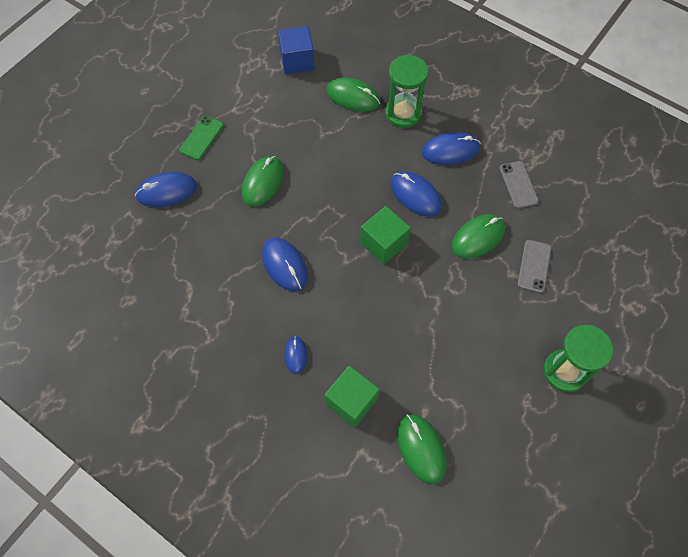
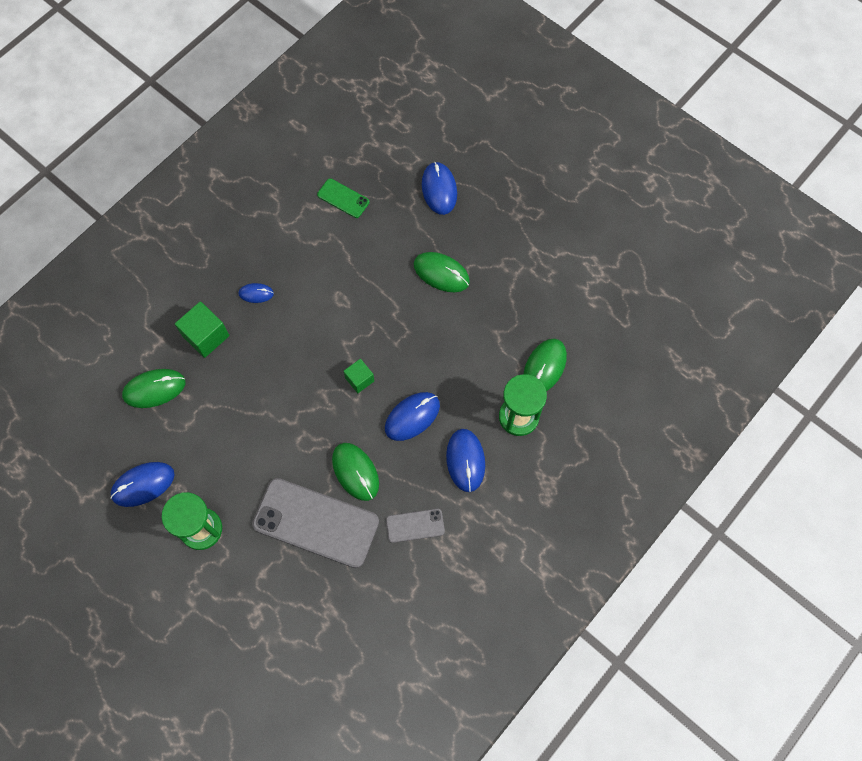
camera: 95 degrees right, 5 degrees up
(201, 138) = (499, 219): green phone -> green phone (343, 198)
(285, 265) = (347, 289): blue mouse -> blue mouse (143, 485)
(297, 61) = (597, 313): blue cube -> none
(384, 243) = (359, 379): green cube -> green cube, size x0.62
(534, 266) = (316, 523): grey phone -> grey phone, size x2.09

